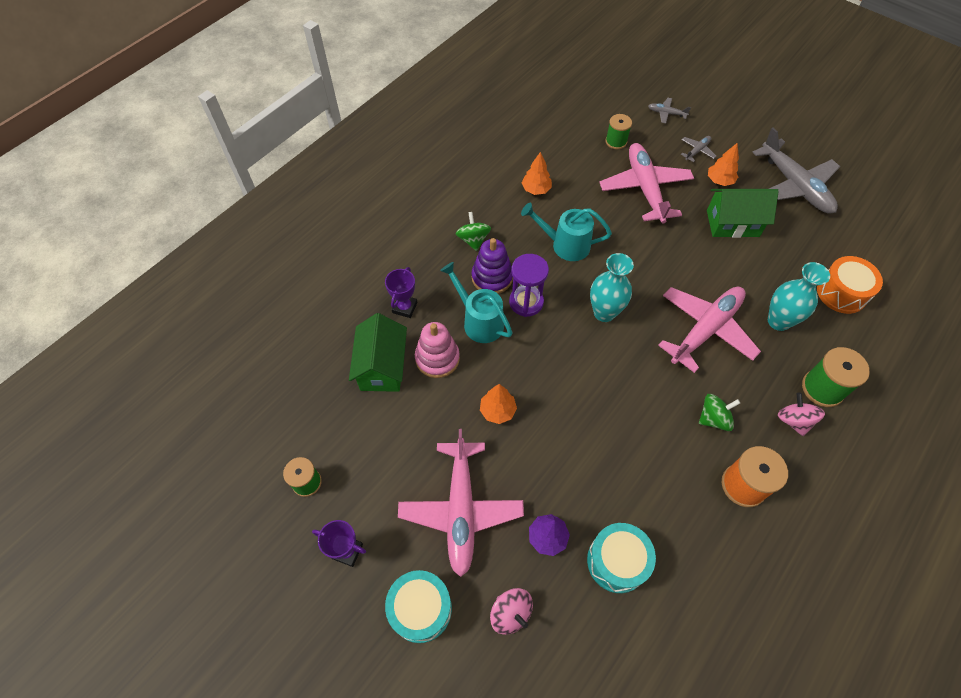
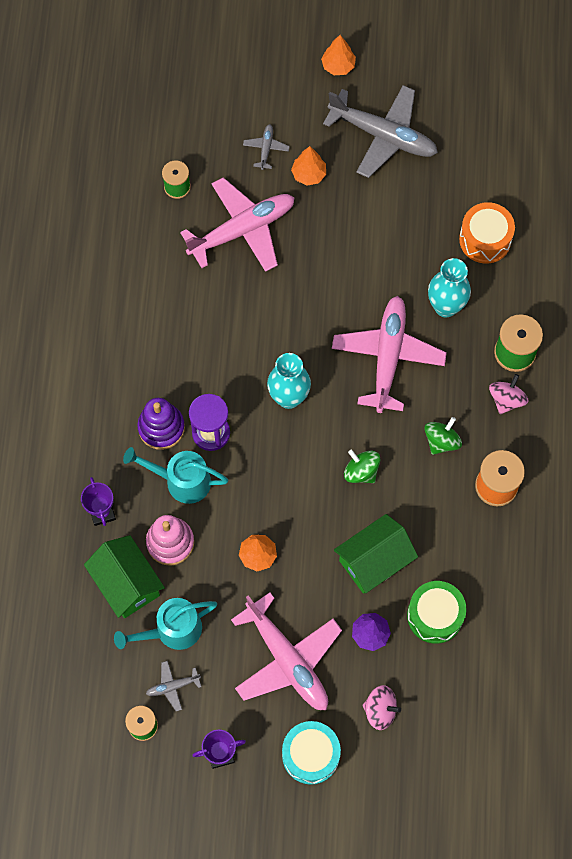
camera: 35 degrees left, 10 degrees up
(473, 240) = (114, 398): green spinning top -> green spinning top (361, 471)
(536, 189) = (135, 299): orange tree -> orange tree (338, 66)
(564, 245) = (206, 347): turquoise watering can -> turquoise watering can (171, 631)
(617, 561) = (435, 616): turquoise drum -> green drum
(645, 189) = (242, 230): pink plane -> pink plane turned 105 degrees clockwise
(666, 113) = (206, 116): grey plane -> grey plane (173, 686)
(732, 223) = (349, 220): green house -> green house (374, 561)
(793, 420) = (506, 399): pink spinning top -> pink spinning top turned 75 degrees clockwise

